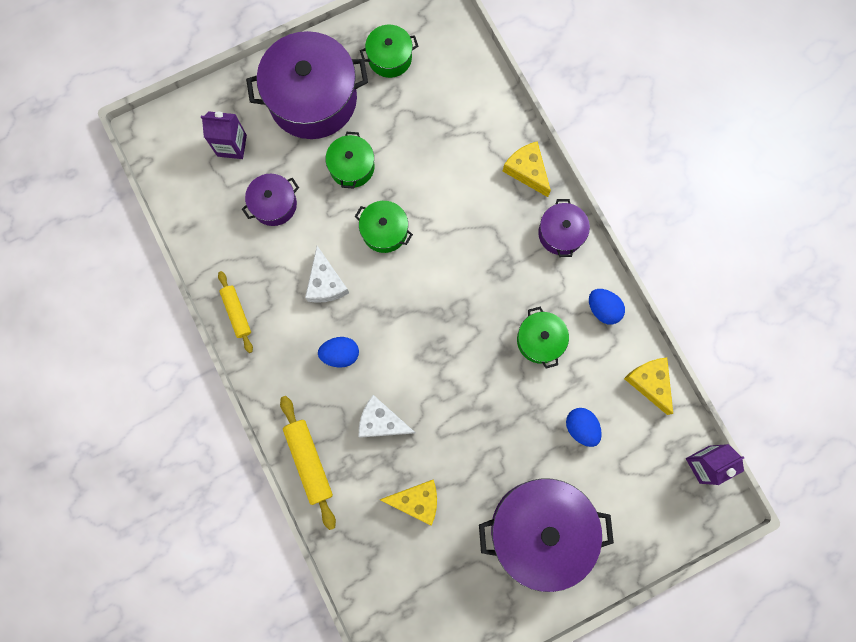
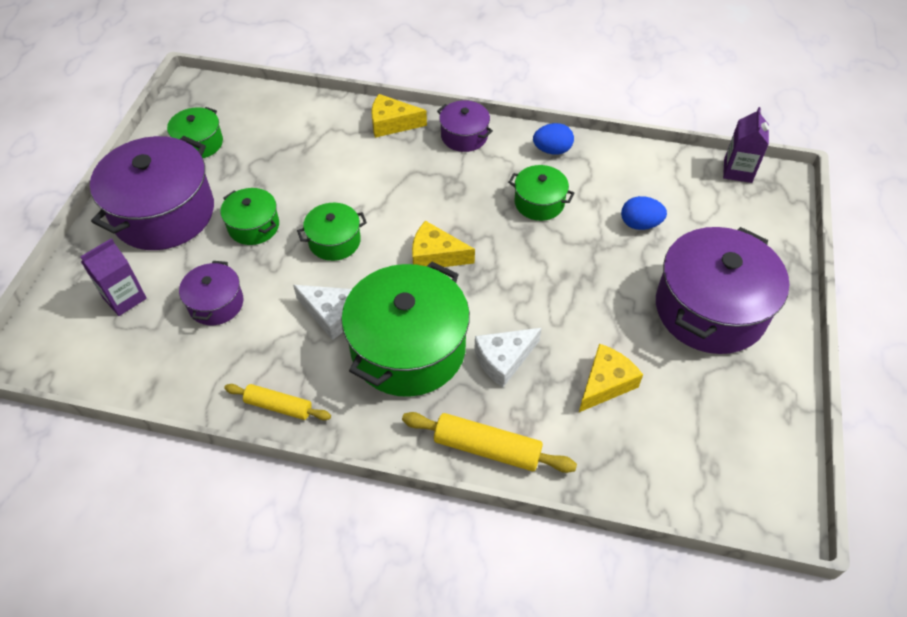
camera: 50 degrees left, 25 degrees down
(340, 354) = (408, 348): blue egg -> green pot
(649, 382) = (640, 161): yellow cheese -> yellow cheese (435, 255)

